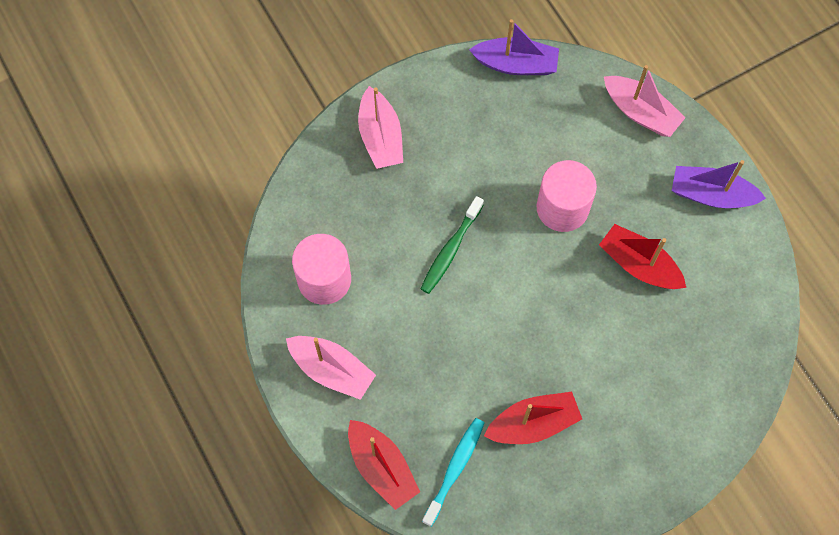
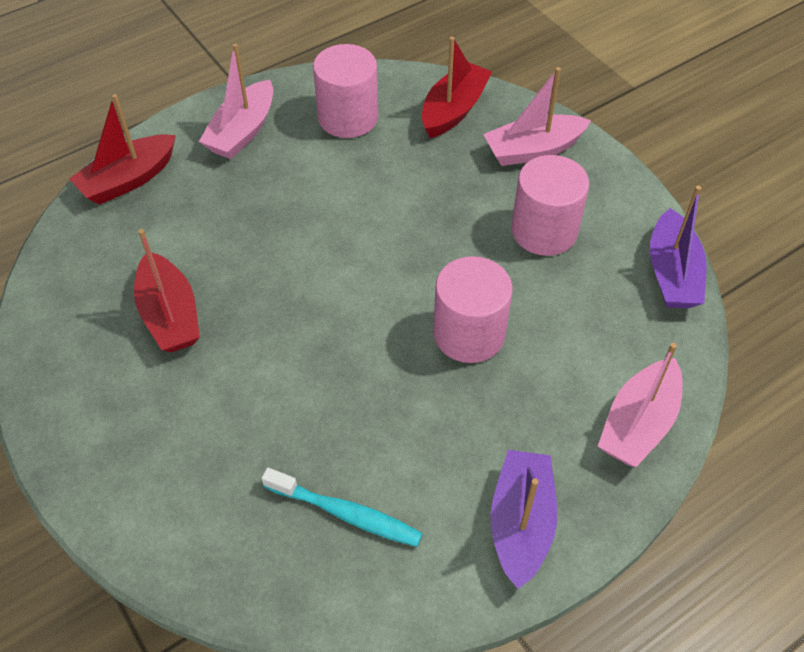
camera: 85 degrees right, 15 degrees down
(450, 250) = (395, 222): green toothbrush -> none
(455, 469) = (120, 243): turquoise toothbrush -> turquoise toothbrush (346, 513)
(468, 142) = (544, 231): none -> pink cylinder
(639, 264) = (395, 427): red boat -> red boat (454, 110)

